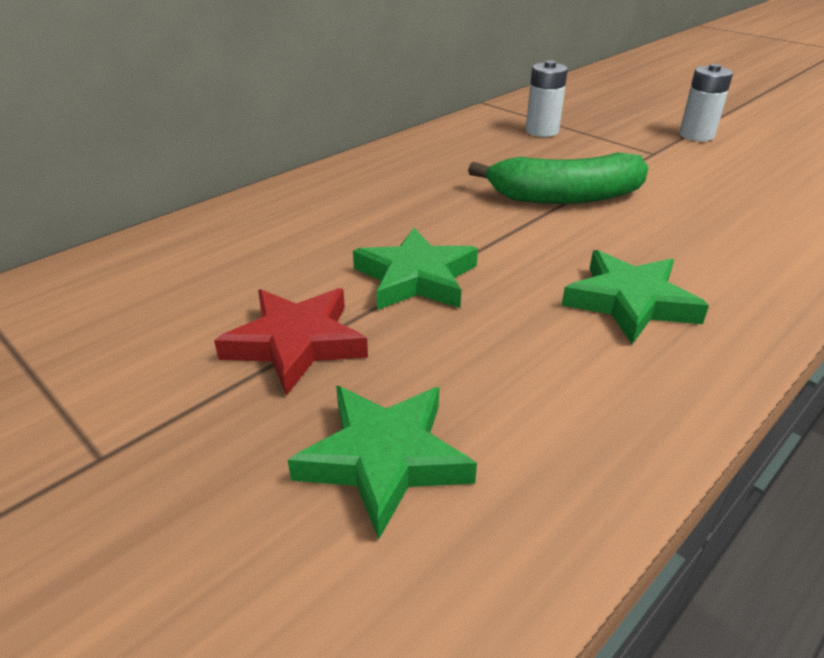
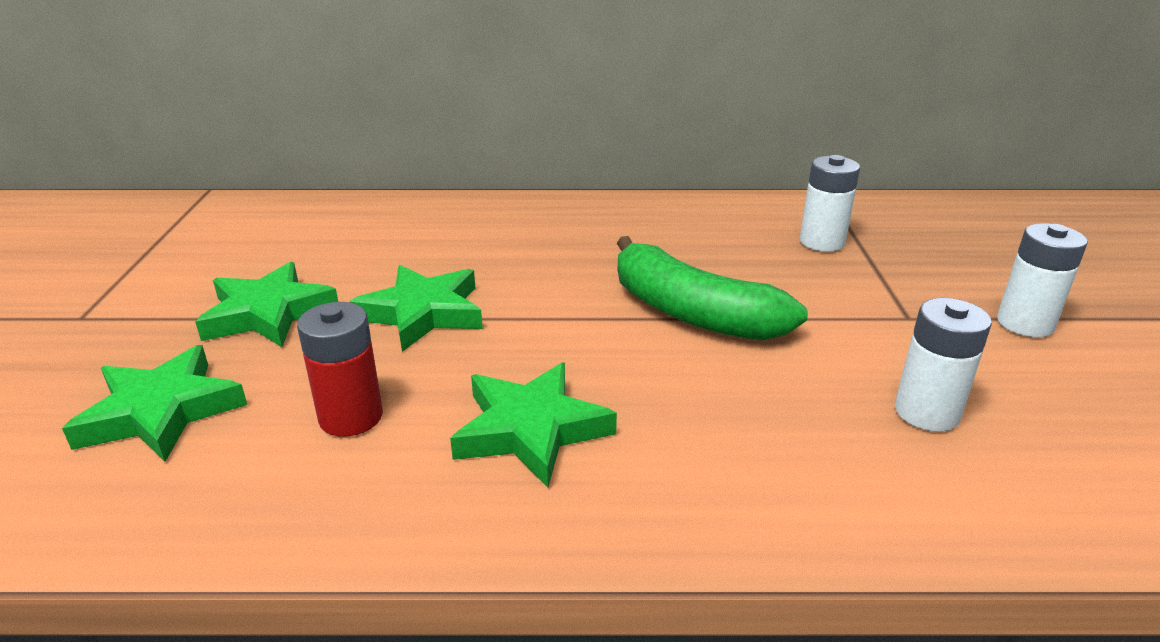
camera: 45 degrees right, 5 degrees down
(296, 343) = (268, 313): red star -> green star
(524, 364) = (351, 417): none -> red battery
(746, 192) = (926, 412): none -> white battery

